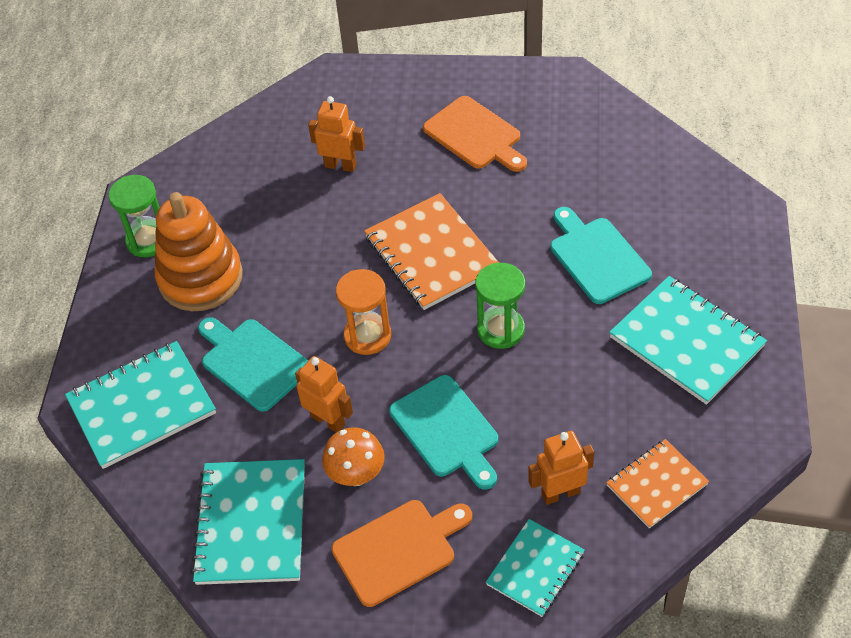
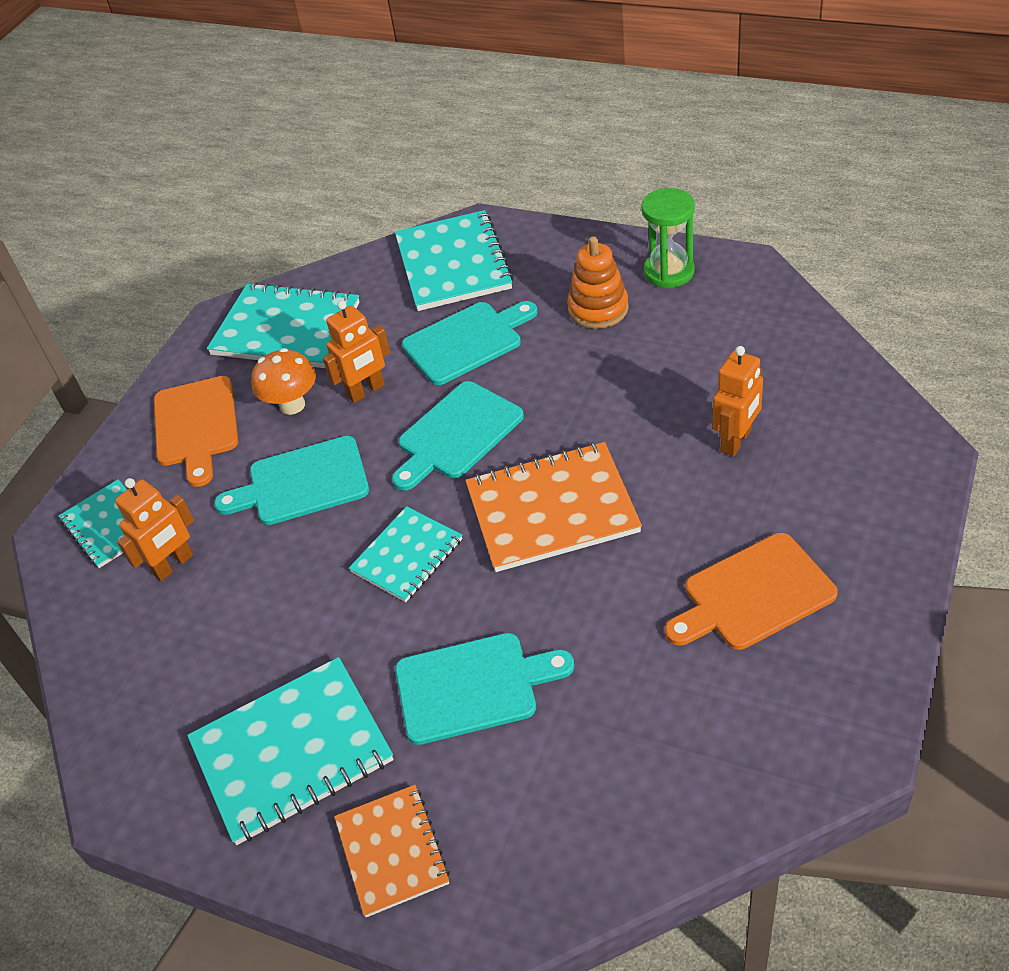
camera: 110 degrees right, 5 degrees down
(200, 278) = (598, 309): orange stacking toy -> orange stacking toy, size x0.63
(367, 336) = (456, 434): orange hourglass -> turquoise cutting board
(500, 330) = (407, 556): green hourglass -> turquoise notebook
(560, 493) = (173, 565): orange robot -> orange robot turned 45 degrees clockwise
(657, 485) = (128, 656): orange notebook -> orange notebook (392, 851)

